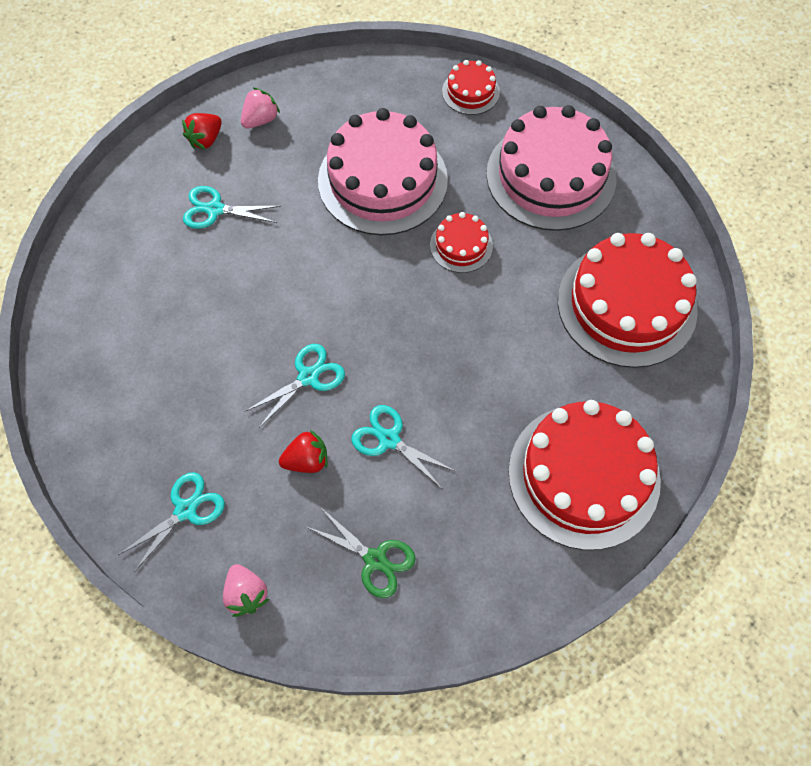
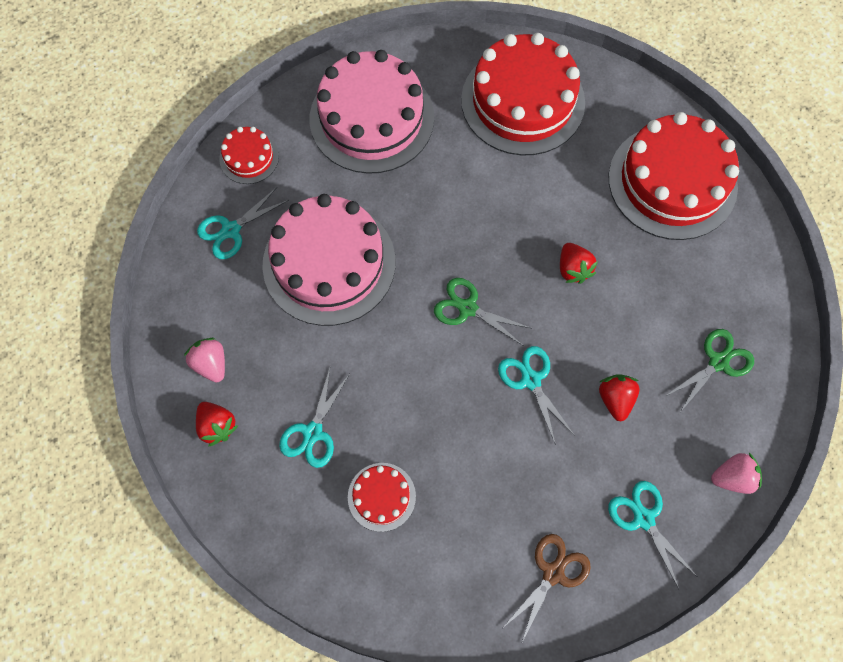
camera: 75 degrees left, 5 degrees up
(118, 435) = (553, 573): none -> brown scissors
(369, 305) = (467, 308): none -> green scissors
(389, 439) = (609, 324): turquoise scissors -> turquoise scissors (231, 230)
(442, 392) = (573, 269): none -> red strawberry
(461, 245) = (425, 213): red cake -> red cake (381, 496)

